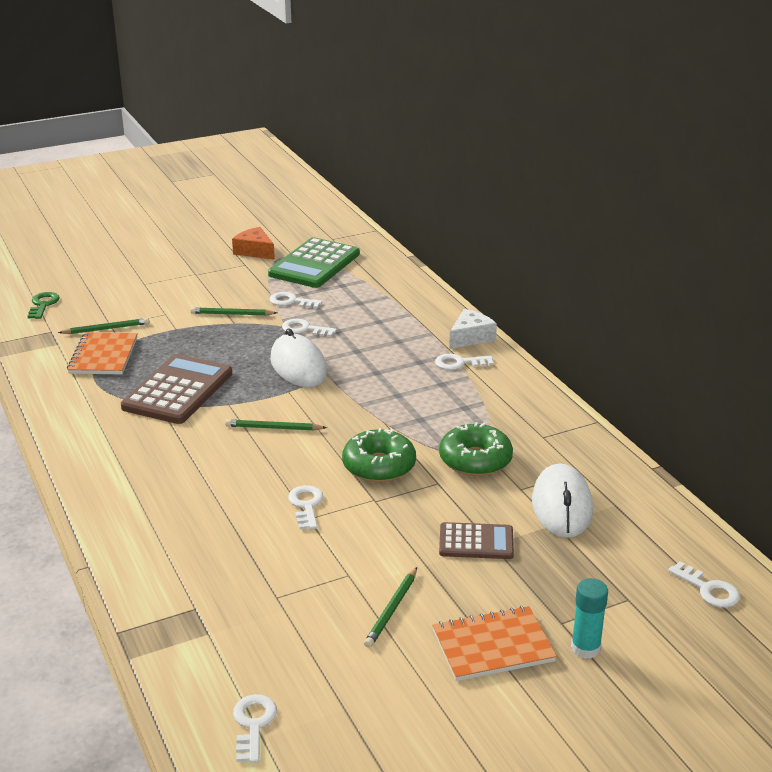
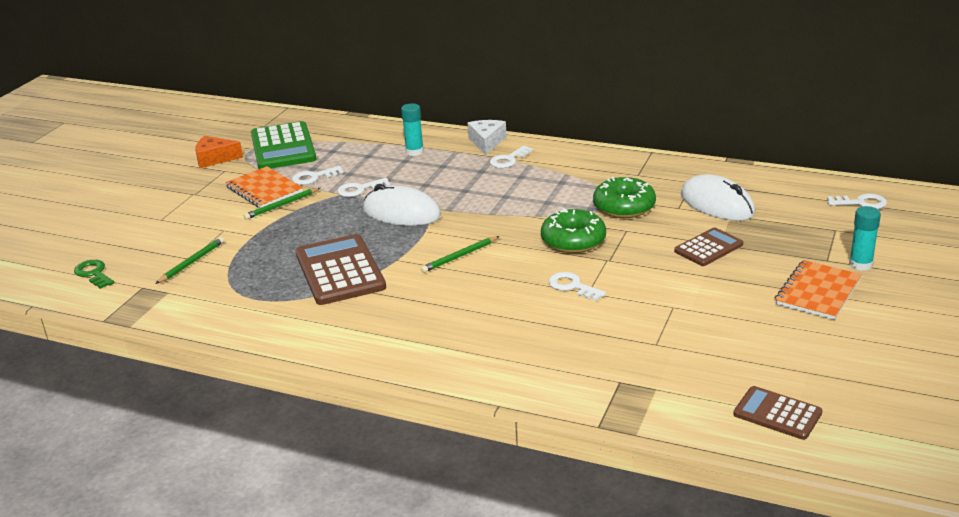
camera: 40 degrees left, 0 degrees up
(103, 356) = (228, 280): orange notebook -> orange notebook (264, 190)
(253, 724) = (777, 413): white key -> brown calculator
(392, 609) = (732, 308): green pencil -> none
(400, 317) = (414, 151): none -> turquoise glue stick

